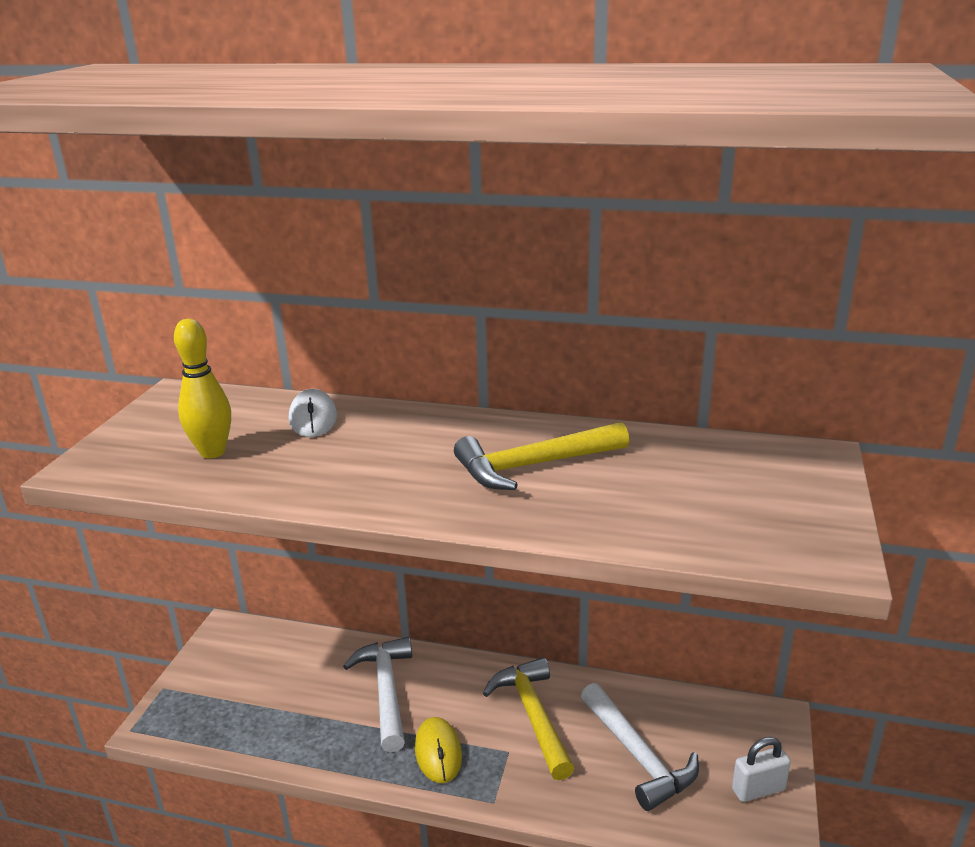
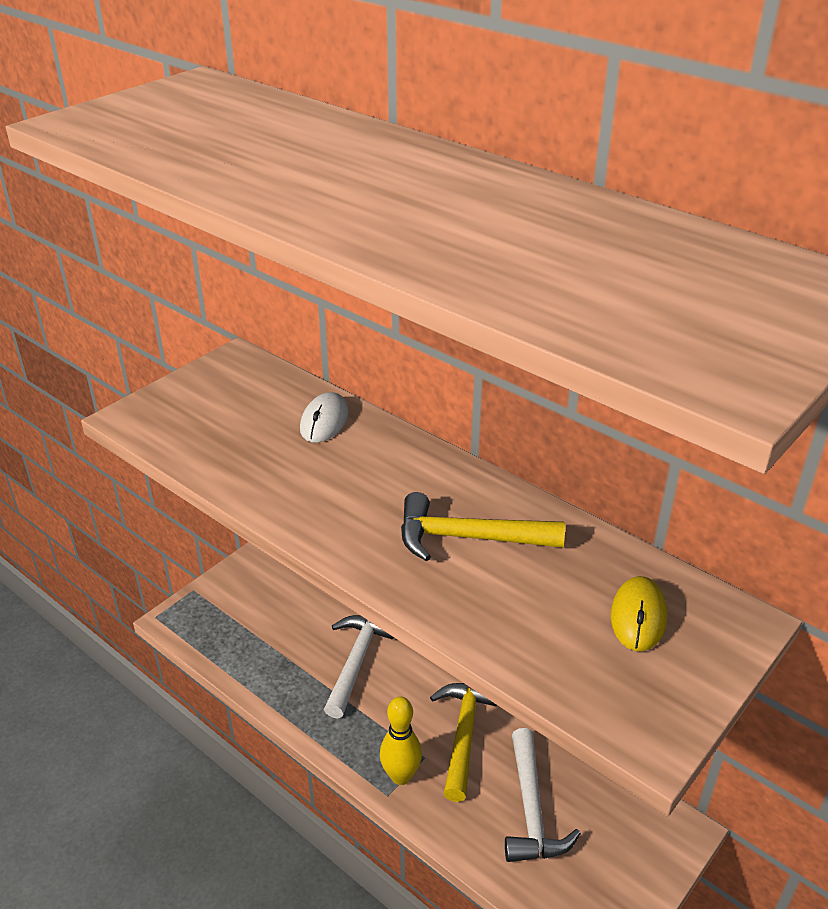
camera: 25 degrees right, 10 degrees up
(212, 452) = (227, 433): yellow bowling pin -> yellow bowling pin (401, 776)
(438, 752) = (368, 733): yellow mouse -> yellow mouse (638, 616)
(758, 789) = (619, 888): white padlock -> none

